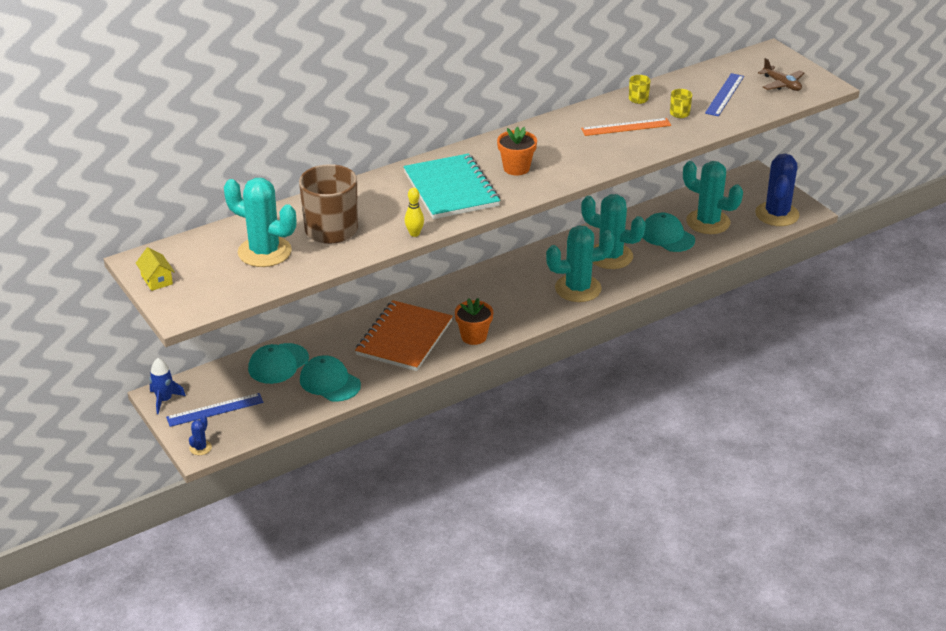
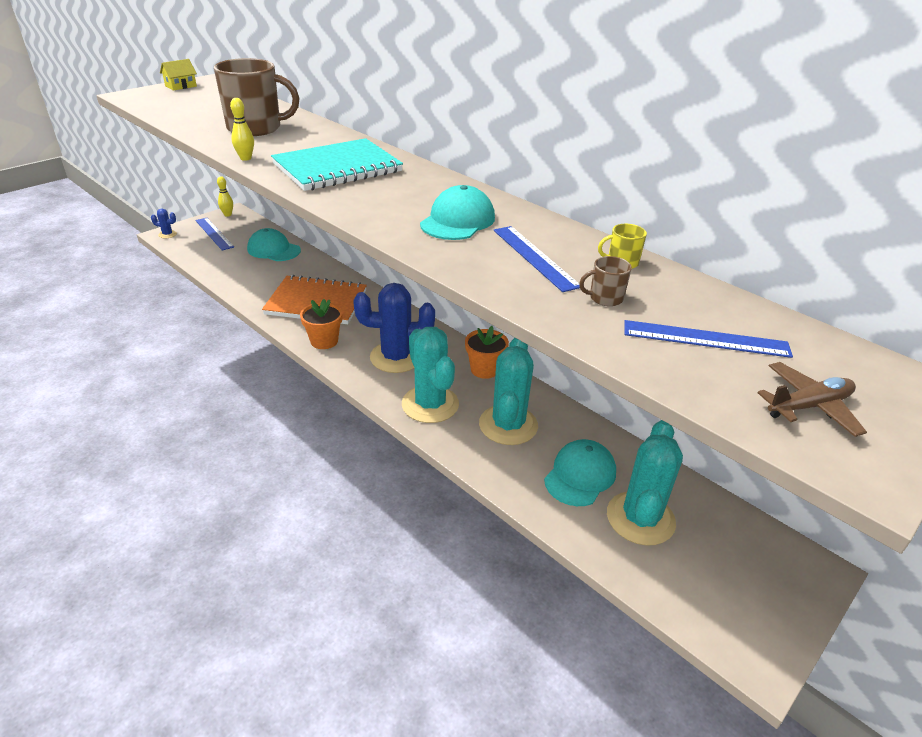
camera: 75 degrees right, 0 degrees up
(164, 400) = (227, 215): blue rocket -> yellow bowling pin
(264, 252) = (217, 110): turquoise cactus -> none
(330, 382) = (248, 274): turquoise cap -> turquoise cap (458, 221)
(516, 168) = (394, 196): orange flower pot -> orange flower pot (484, 369)
(626, 127) = (534, 257): orange ruler -> blue ruler
(679, 114) = (605, 298): yellow mug -> brown mug
(777, 214) = (717, 611): blue cactus -> blue cactus (396, 357)
(782, 84) = (808, 406): brown plane -> brown plane turned 150 degrees counterclockwise

